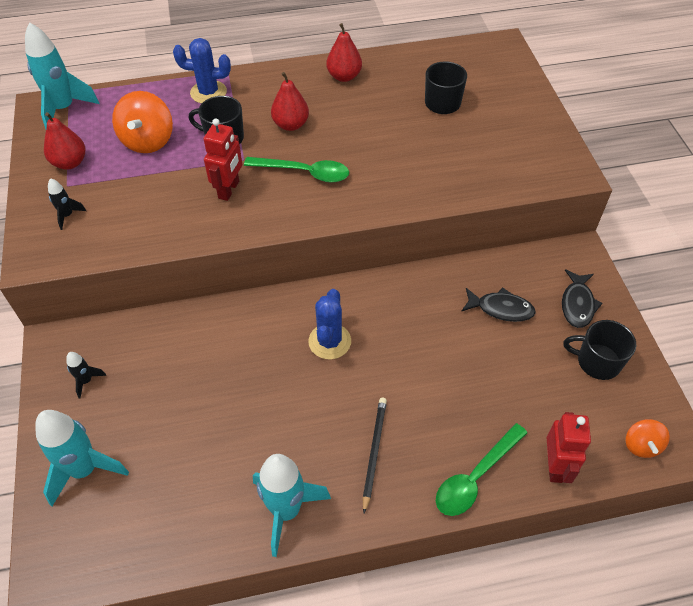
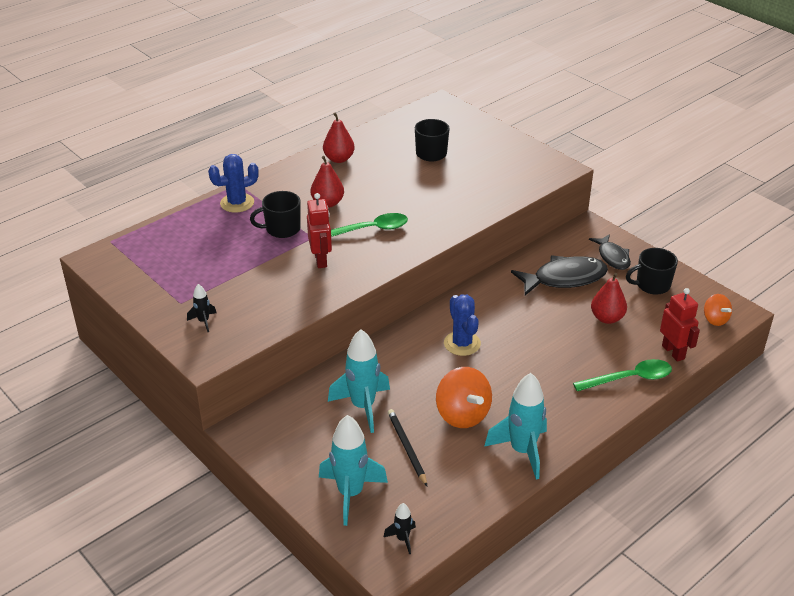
camera: 30 degrees left, 15 degrees down
(64, 109) = (119, 254): turquoise rocket -> turquoise rocket (363, 407)
(70, 163) = (166, 287): red pear -> red pear (607, 318)
(86, 381) = (295, 442): black rocket -> black rocket (402, 539)
(148, 141) = (219, 251): orange spinning top -> orange spinning top (462, 415)
(374, 452) = (552, 394): black pencil -> black pencil (407, 448)
(475, 477) = (629, 379): green spoon -> green spoon turned 120 degrees counterclockwise
(501, 309) = (564, 278): black fish -> black fish, size x1.61

